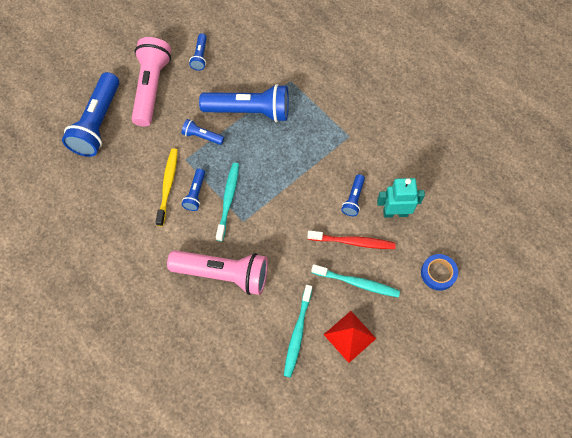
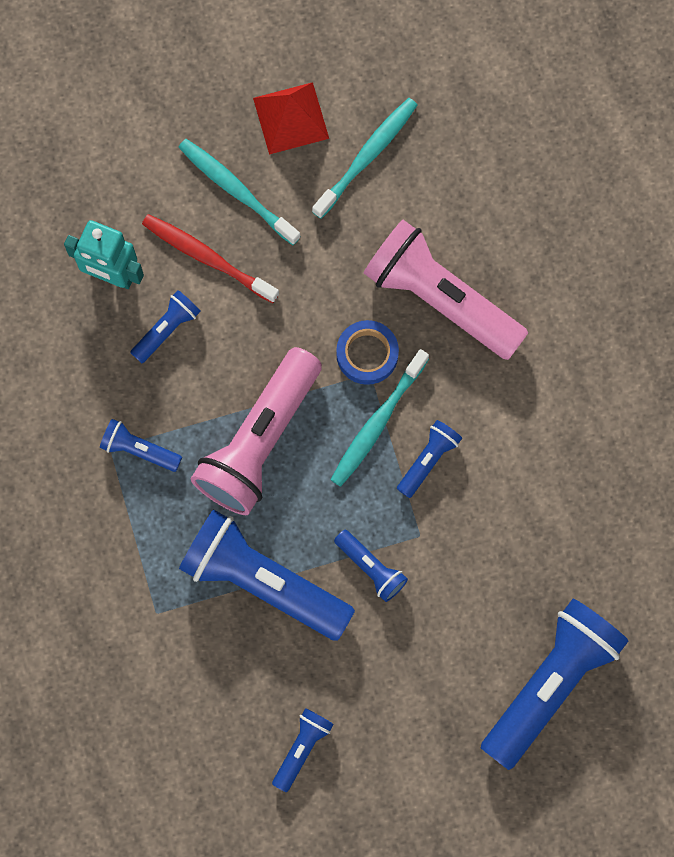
camera: 155 degrees left, 10 degrees up
(151, 87) = (423, 718): pink flashlight -> pink flashlight (260, 441)
(168, 185) = (470, 497): yellow toothbrush -> none
(336, 141) = (139, 450): none -> blue flashlight
(438, 273) = (102, 149): blue tape -> blue tape (367, 354)

